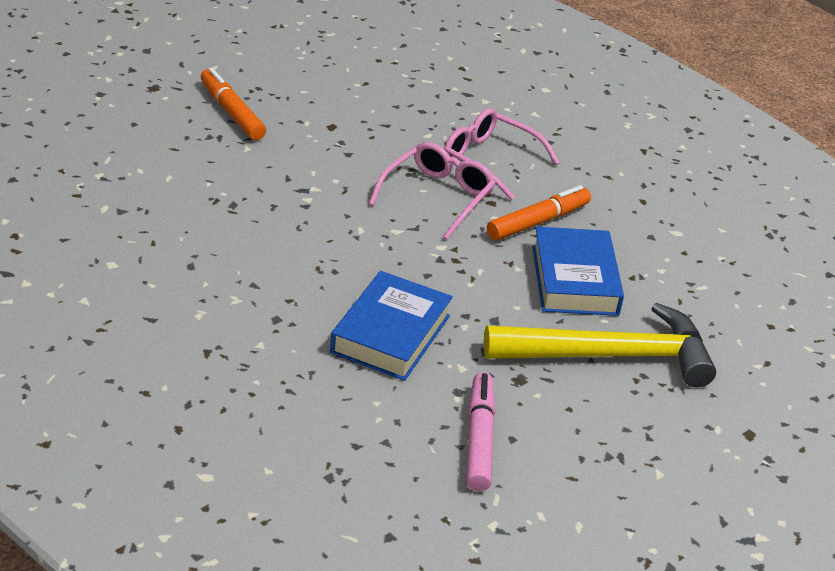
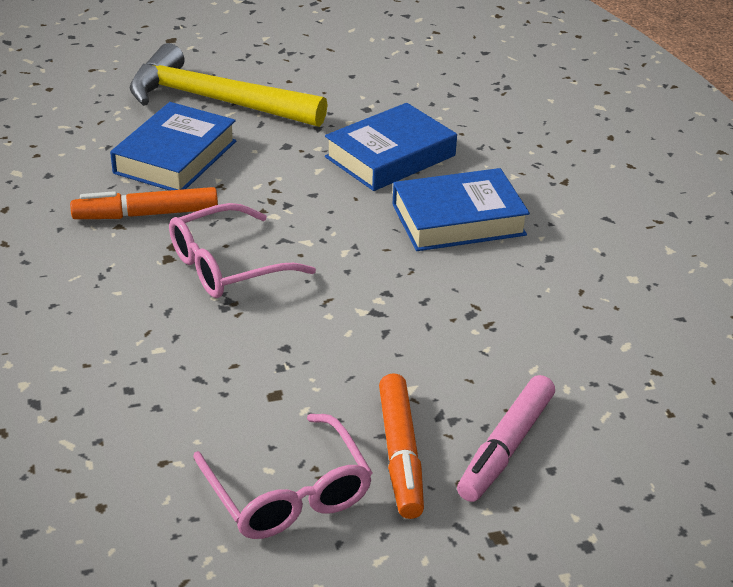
camera: 150 degrees left, 0 degrees up
(286, 281) = (458, 219): none -> blue book
(479, 439) = (377, 80): pink marker -> pink marker (505, 447)
(490, 161) = (119, 293): pink glasses -> pink glasses (287, 492)

